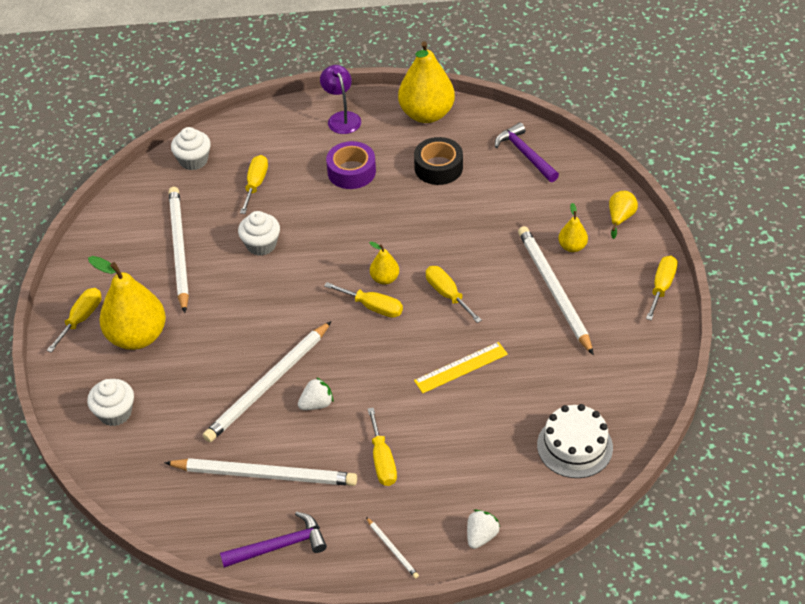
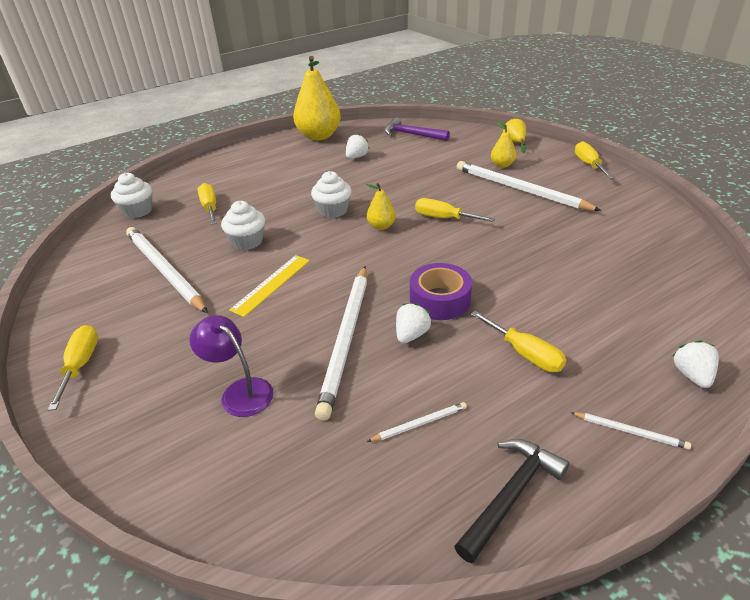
camera: 30 degrees left, 10 degrees down
(115, 413) = (181, 442): white cupcake -> white cupcake (333, 210)
(137, 336) = (163, 355): yellow pear -> none
(265, 474) = (419, 423): white pencil -> white pencil, size x0.42
(279, 546) = (510, 495): purple hammer -> black hammer
(342, 118) = (254, 154): purple lamp -> purple lamp (240, 391)
(351, 172) = (289, 177): purple tape -> purple tape (440, 300)
(373, 307) = (390, 246): yellow screwdriver -> none
(438, 167) = (356, 157): black tape -> white strawberry
(461, 367) = (510, 257): yellow ruler -> yellow ruler (271, 284)
(574, 446) = (666, 272): white cake -> none

